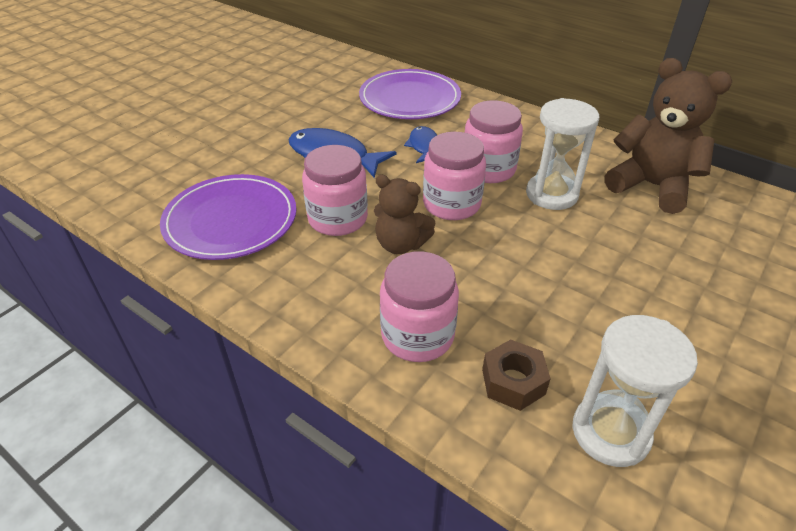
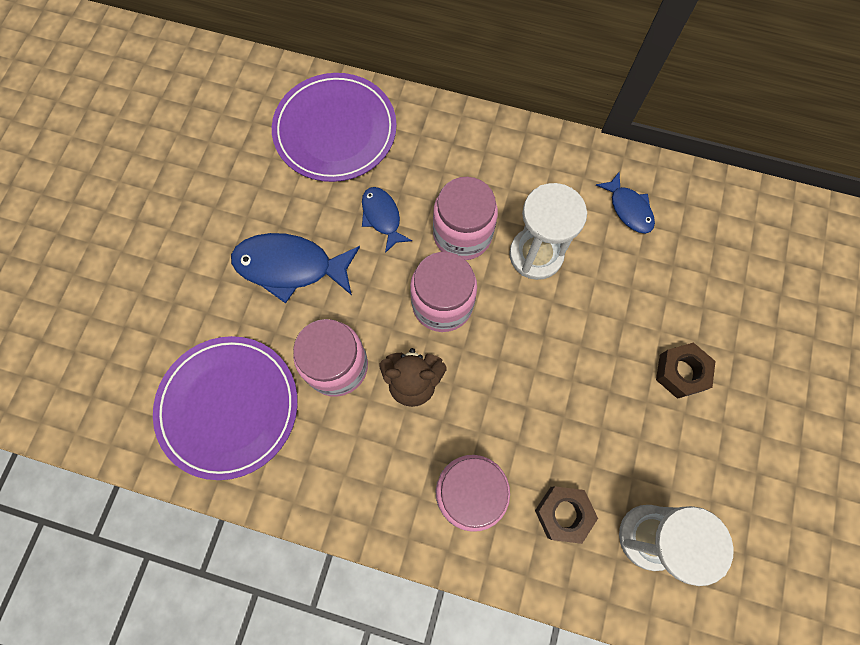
camera: 20 degrees left, 30 degrees up
(651, 186) = (628, 209): brown teddy bear -> blue fish
(681, 305) = (681, 372): none -> brown nut

